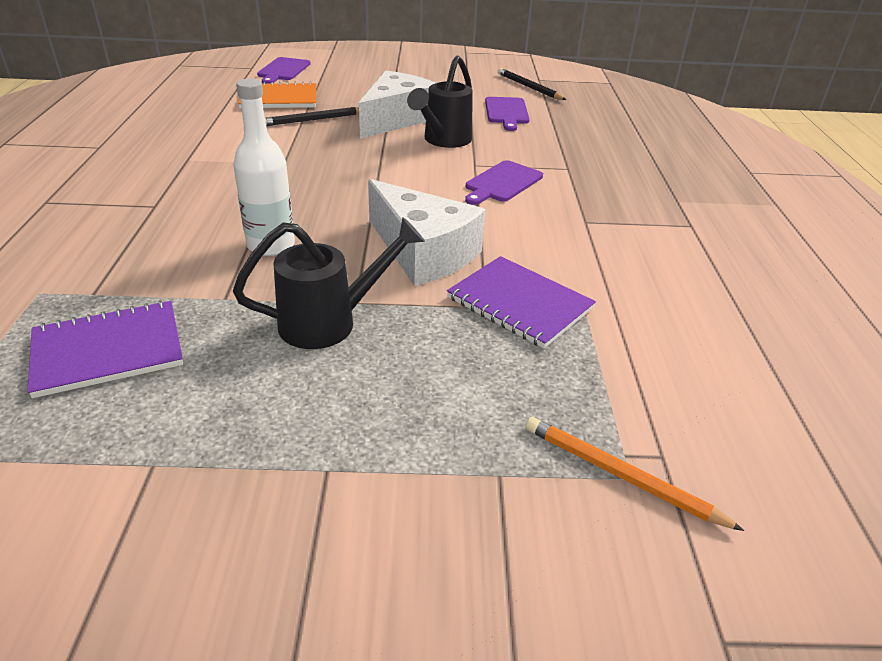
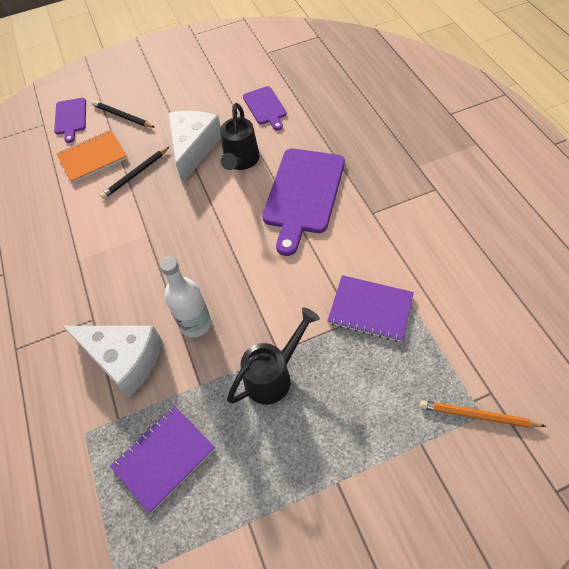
camera: 15 degrees left, 20 degrees up
(423, 252) = (292, 288): white cheese -> white cheese (124, 359)
(502, 183) = (303, 194): purple cutting board -> purple cutting board, size x1.86
(529, 87) = (265, 67): black pencil -> black pencil (122, 116)

